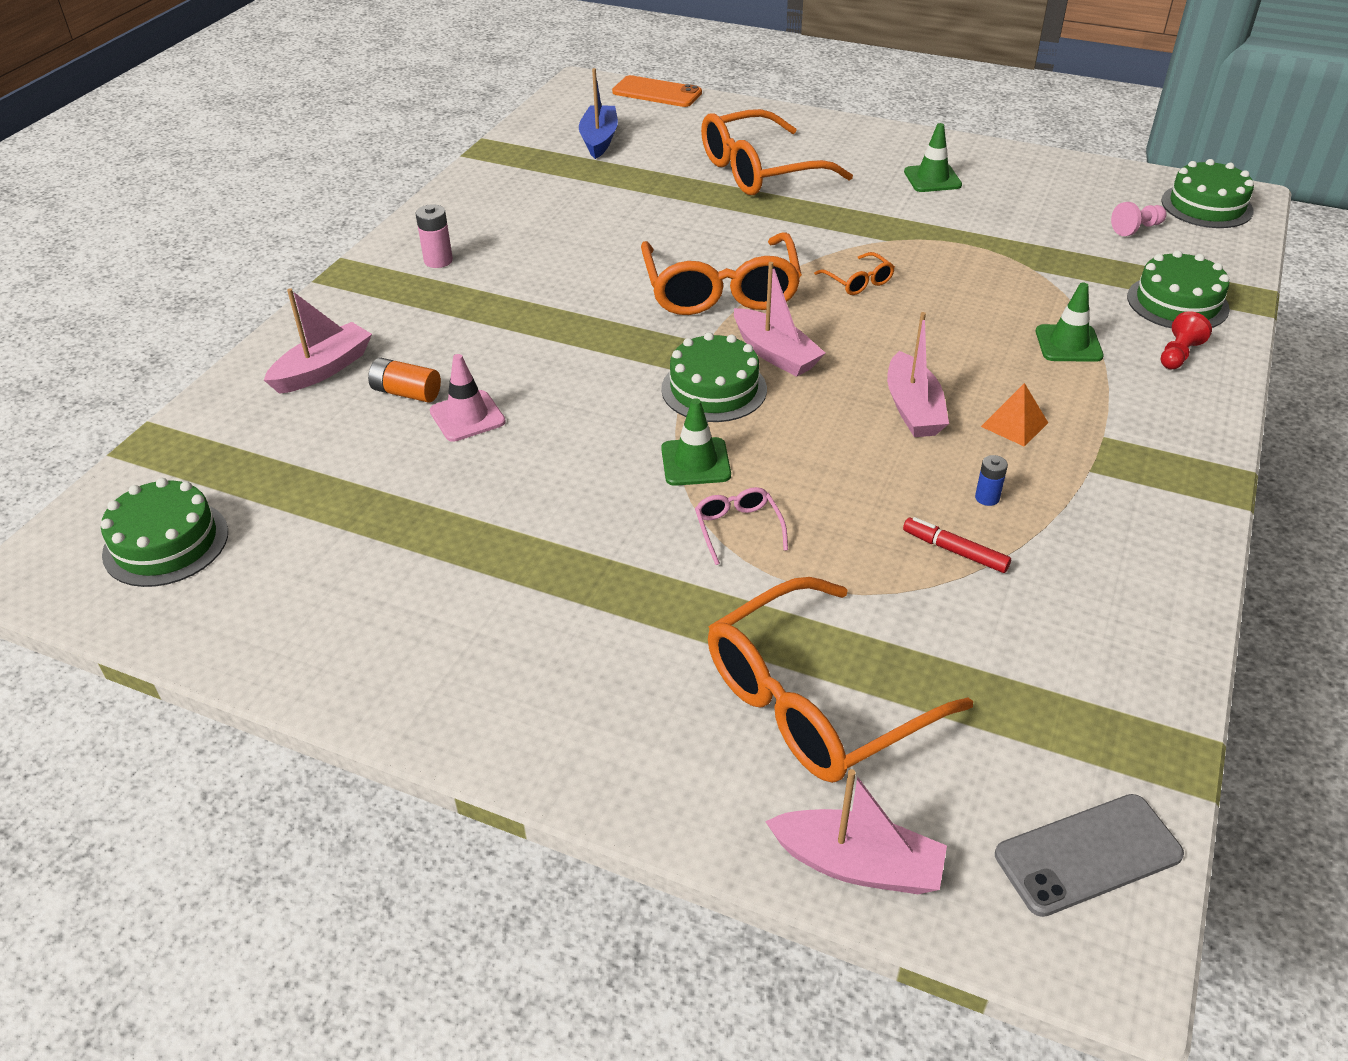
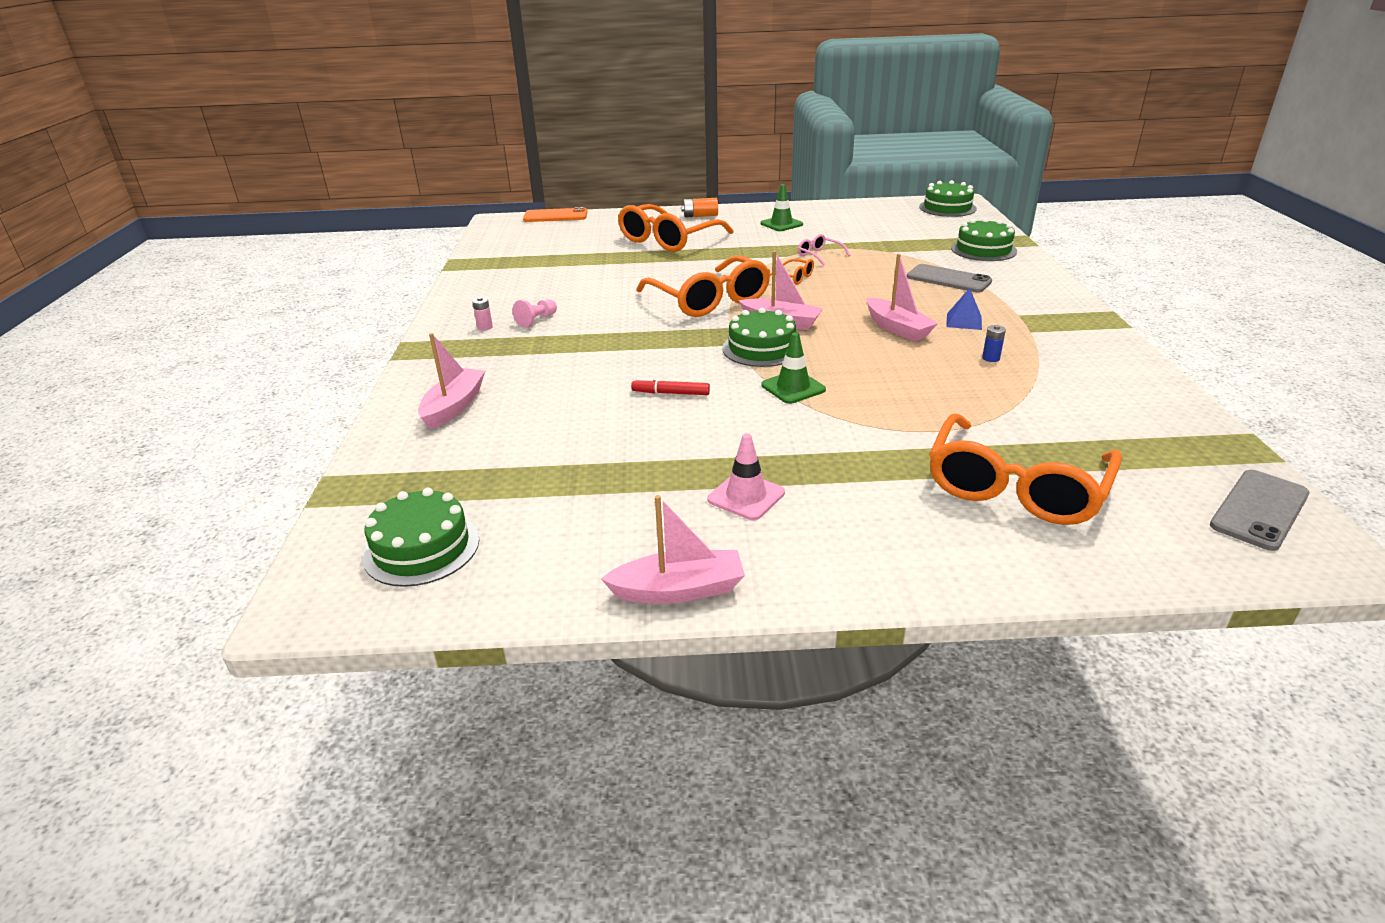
camera: 25 degrees left, 10 degrees down
(406, 393) = (538, 403): orange battery -> orange battery (700, 216)
(438, 261) = (485, 327): pink battery -> pink battery, size x0.66
(467, 416) = (601, 405): pink traffic cone -> pink traffic cone (746, 496)
(599, 140) = (540, 245): blue boat -> none
(738, 528) = (861, 413): pink glasses -> pink glasses (819, 255)
(857, 864) = (1146, 564): pink boat -> pink boat (678, 590)
(954, 551) = (1004, 388): red marker -> red marker (670, 393)
(1014, 424) = (964, 321): orange pyramid -> blue pyramid
(1068, 344) = (948, 279): green traffic cone -> grey phone
(1136, 229) = (923, 224): pink pawn -> pink pawn (536, 320)
(1178, 354) = (1012, 271): red pawn -> none

